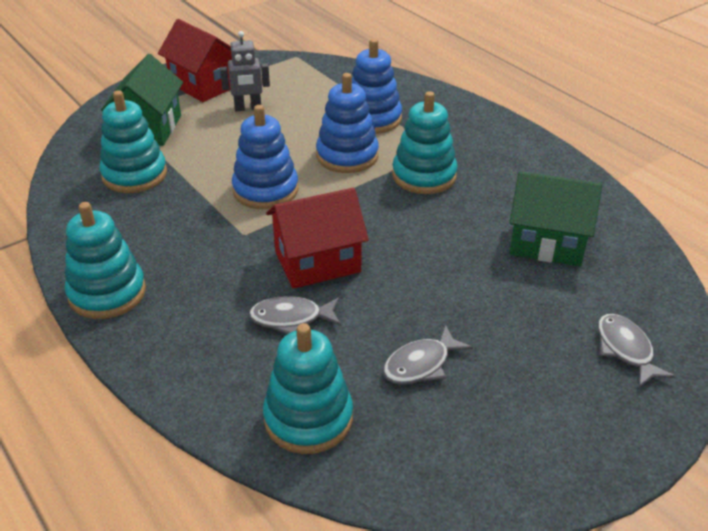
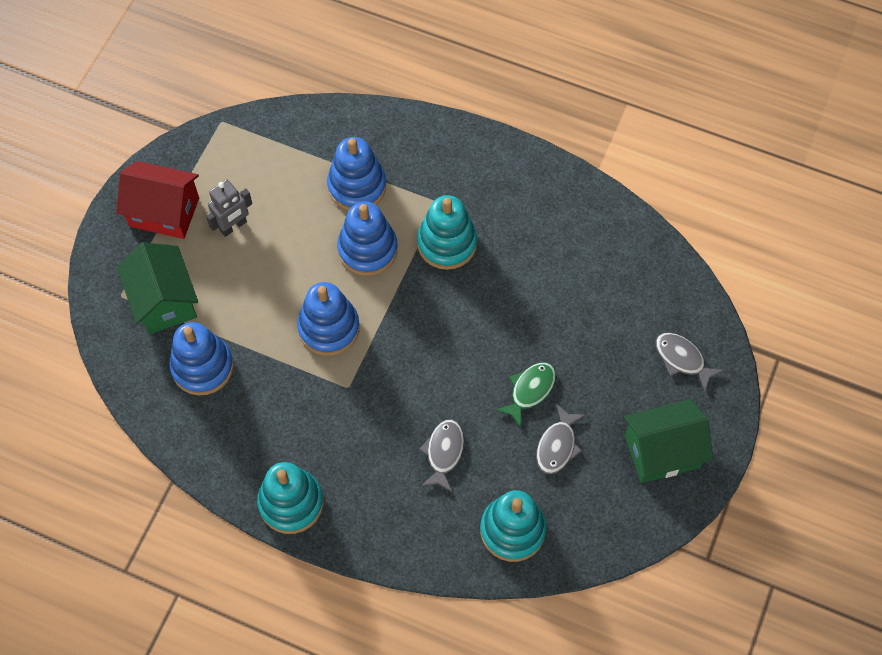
camera: 30 degrees left, 25 degrees up
(134, 175) = (202, 367): turquoise stacking toy -> blue stacking toy
(291, 318) = (444, 453): grey fish -> grey fish turned 135 degrees clockwise
(317, 262) = (425, 387): red house -> none
(425, 307) = (530, 391): none -> green fish
(547, 242) = (582, 276): green house -> green house (662, 451)

